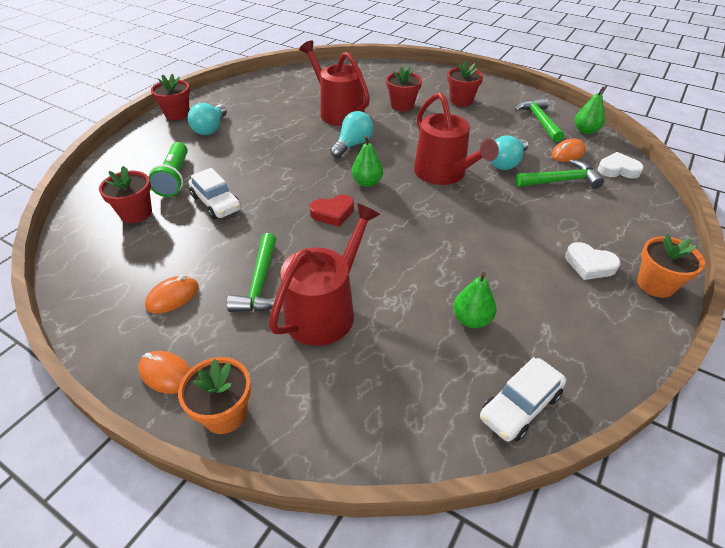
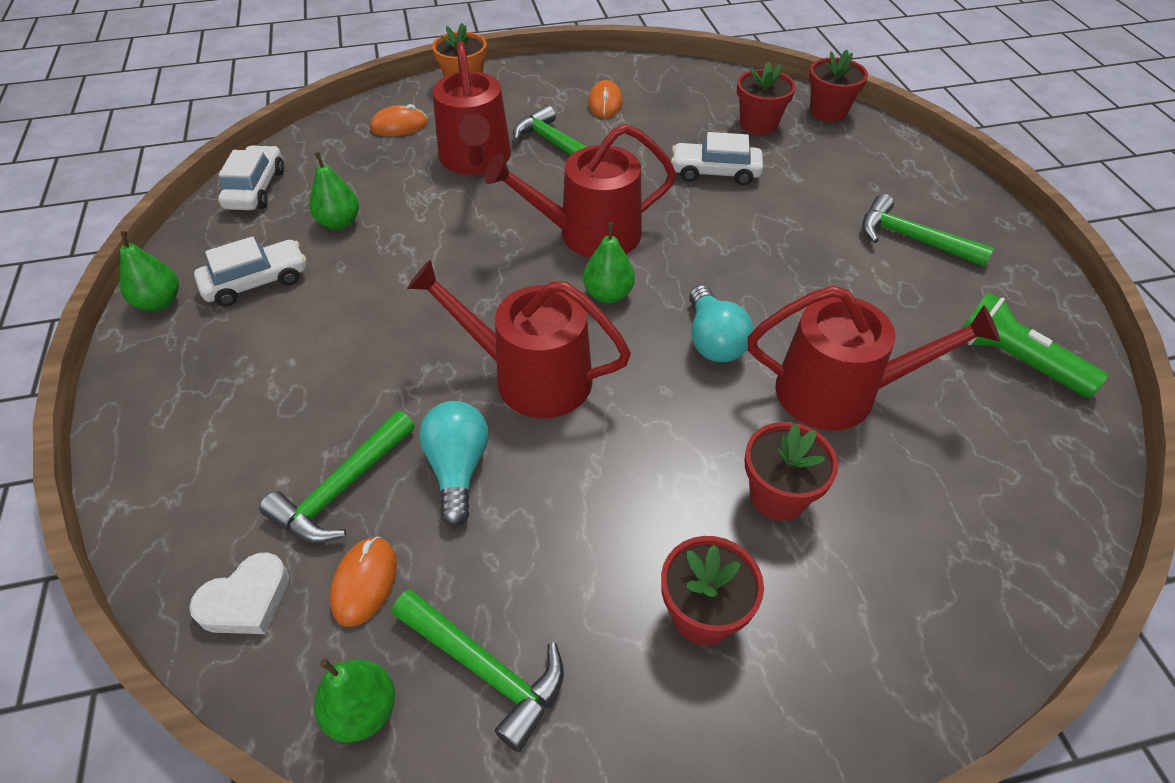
camera: 135 degrees right, 5 degrees up
(166, 374) = (531, 77): orange mouse -> orange mouse (399, 126)
(174, 178) = (803, 166): green flashlight -> green flashlight (1015, 360)
(177, 114) = (994, 229): red flower pot -> red flower pot (828, 111)
(210, 128) = (912, 239): turquoise light bulb -> green hammer
(333, 213) = (590, 234): red heart -> red watering can
(558, 306) = (256, 282): none -> white car
(589, 265) = (238, 353): white heart -> none
(637, 333) = (159, 302): none -> green pear
(655, 284) = (143, 375): orange flower pot -> none

